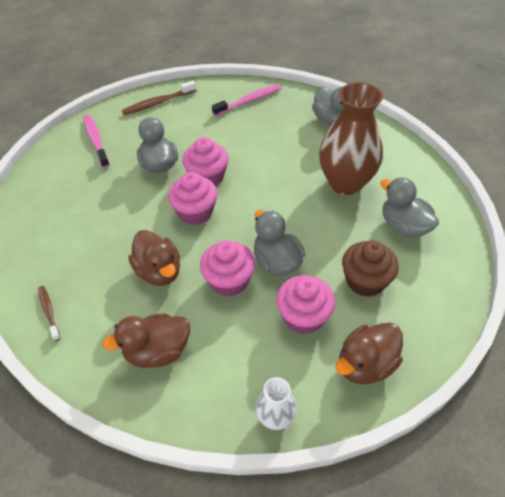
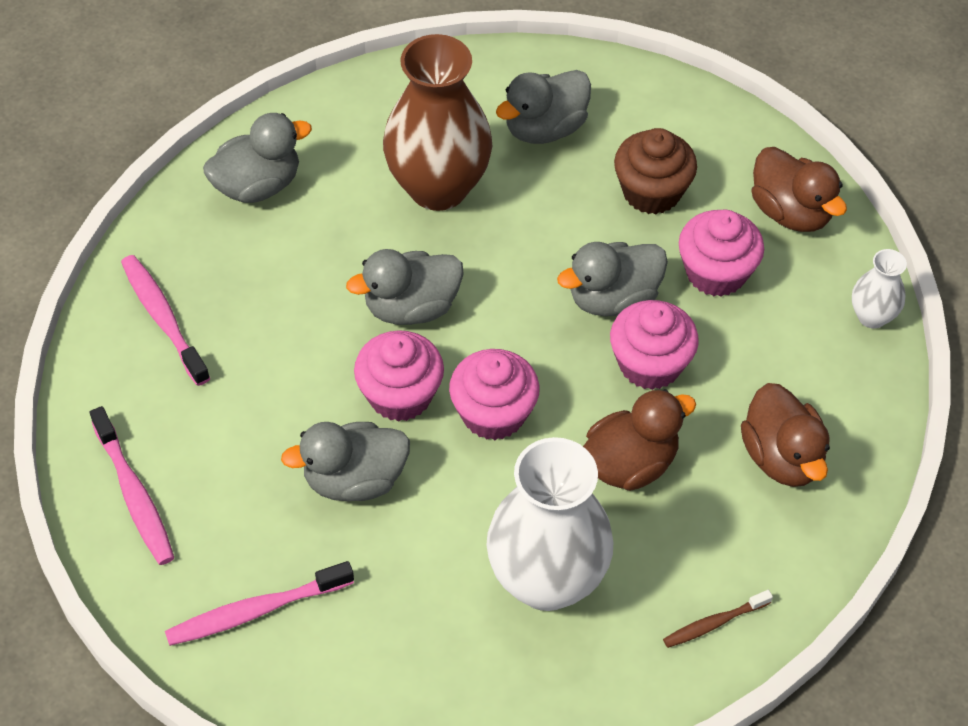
camera: 90 degrees left, 5 degrees up
(91, 237) = (546, 580): none -> white vase
(158, 103) = (134, 494): brown toothbrush -> pink toothbrush
(262, 178) = (411, 307): none -> grey duck

